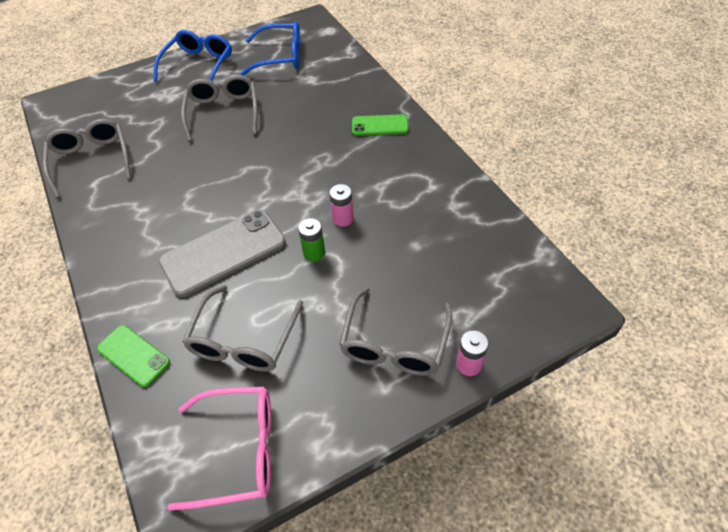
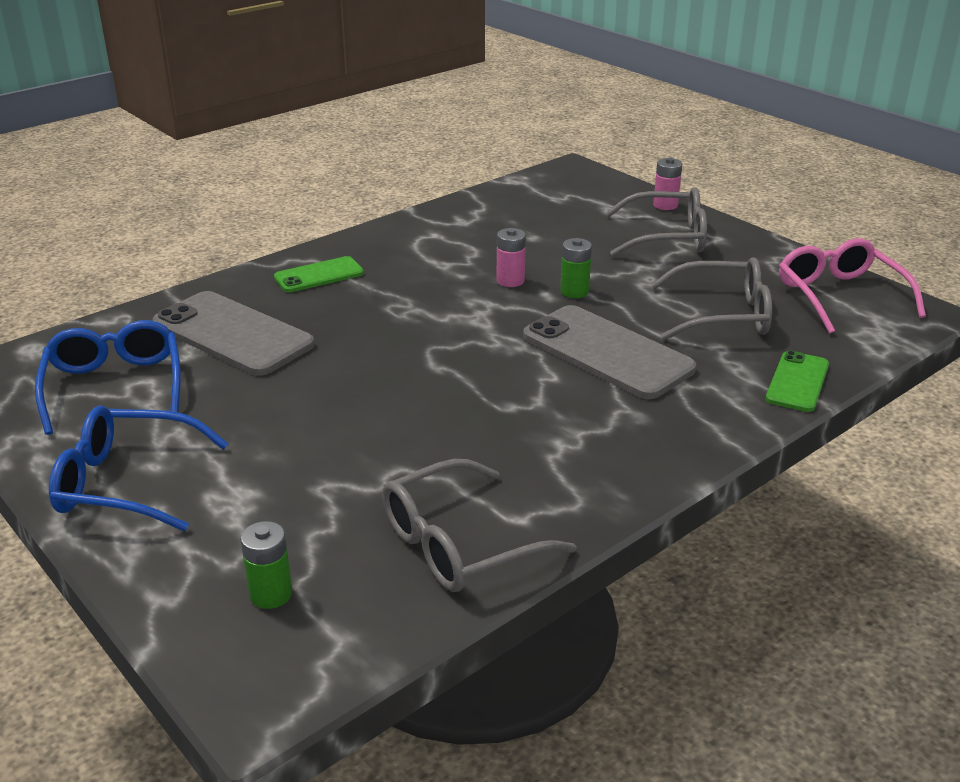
camera: 105 degrees left, 20 degrees down
(101, 104) = (271, 594): none -> green battery
(223, 111) = (291, 417): grey glasses -> none
(316, 91) = (232, 334): none -> grey phone
(379, 125) = (319, 275): green phone -> green phone turned 75 degrees clockwise

